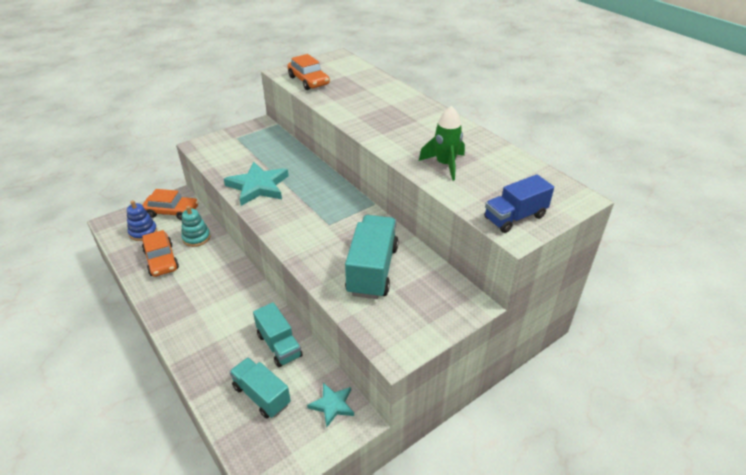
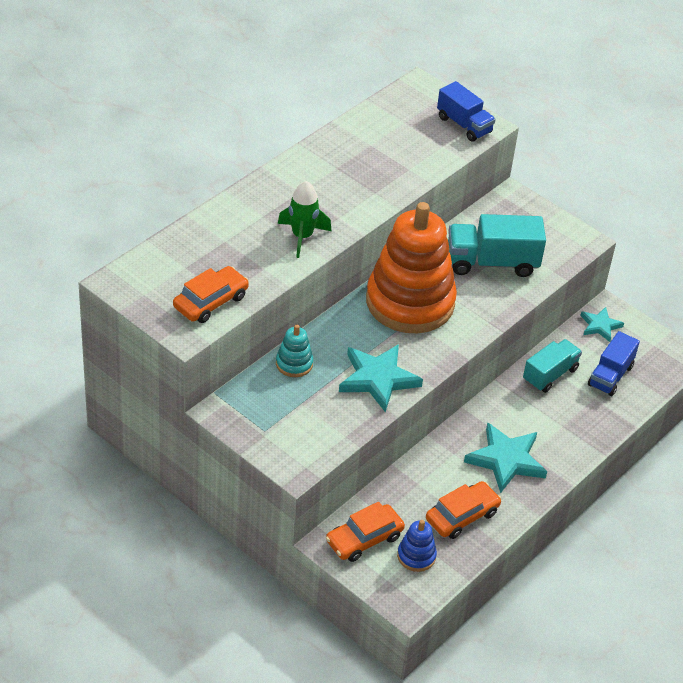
camera: 105 degrees left, 5 degrees up
(172, 212) = (364, 539): orange car -> orange car turned 120 degrees counterclockwise
(196, 238) = (411, 493): turquoise stacking toy -> turquoise stacking toy (294, 364)
(199, 294) = (506, 460): none -> turquoise star
(261, 395) = (610, 376): turquoise truck -> blue truck
(334, 213) = (410, 302): none -> orange stacking toy
(445, 165) = (391, 168): green rocket -> green rocket (302, 237)

